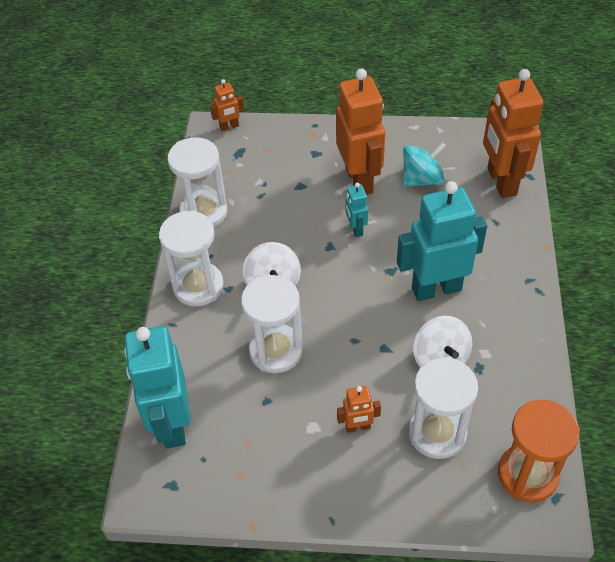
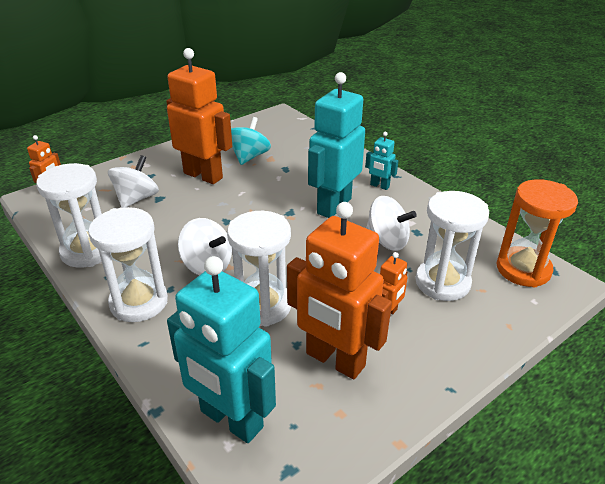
camera: 45 degrees left, 15 degrees down
(282, 176) = (136, 199): none -> white spinning top
(356, 229) = (234, 202): turquoise robot -> turquoise robot (379, 186)
(501, 182) = (302, 137): orange robot -> orange robot (334, 360)

